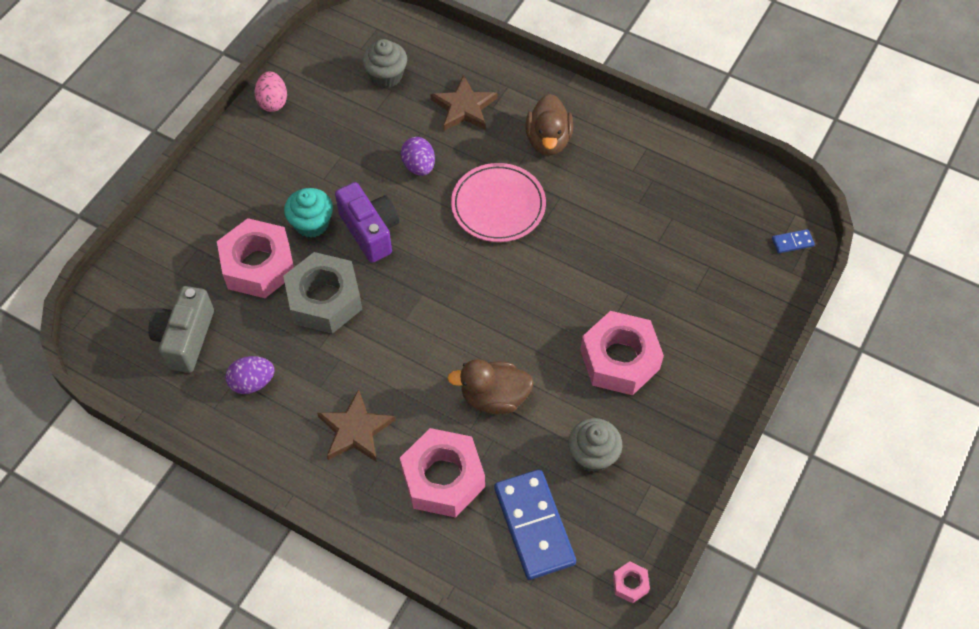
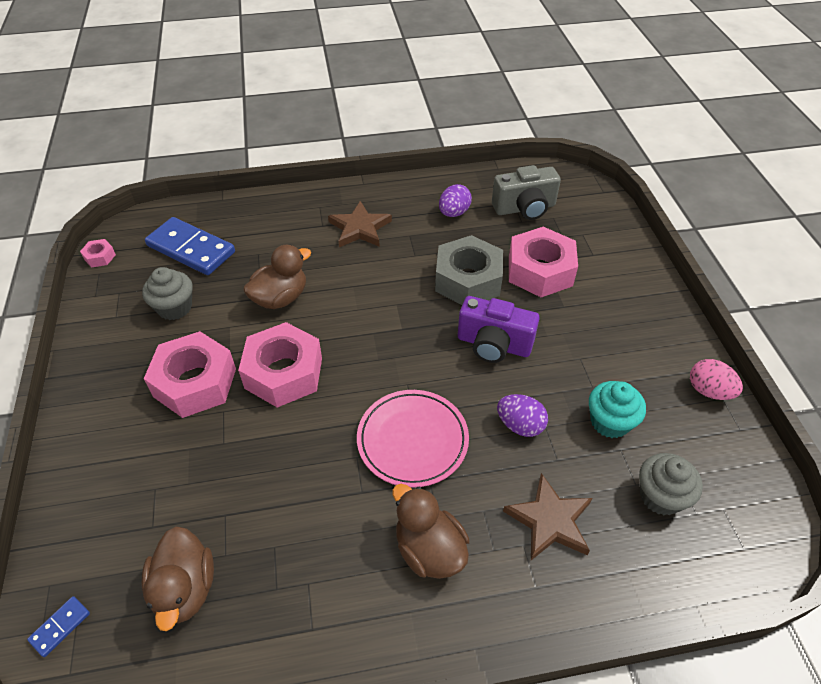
camera: 140 degrees right, 10 degrees down
(185, 338) = (524, 208): grey camera -> grey camera turned 105 degrees clockwise
(312, 223) = (543, 320): turquoise cupcake -> turquoise cupcake (610, 422)
(443, 478) = (276, 238): pink nut -> pink nut (284, 373)
(707, 215) = (185, 588): none -> brown duck

